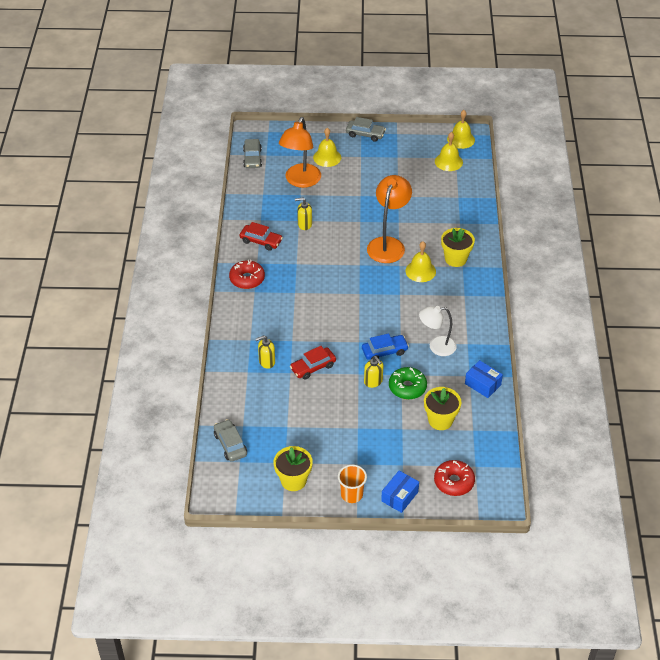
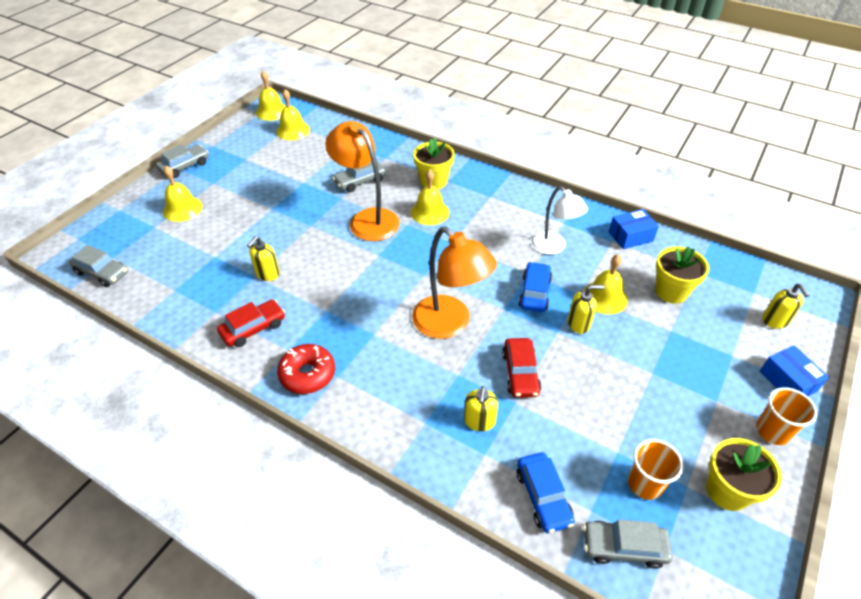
camera: 60 degrees left, 0 degrees up
(238, 404) = (543, 496): none -> blue car
(274, 444) = (645, 484): none -> orange cup
(300, 181) = (193, 246): orange lamp -> orange lamp (450, 324)
(407, 387) = (604, 297): green donut -> yellow bell
(423, 222) = (360, 181): none -> grey car
(436, 346) = (553, 247): white lamp -> white lamp turned 60 degrees counterclockwise
(454, 482) = (775, 321): red donut -> yellow soap dispenser

